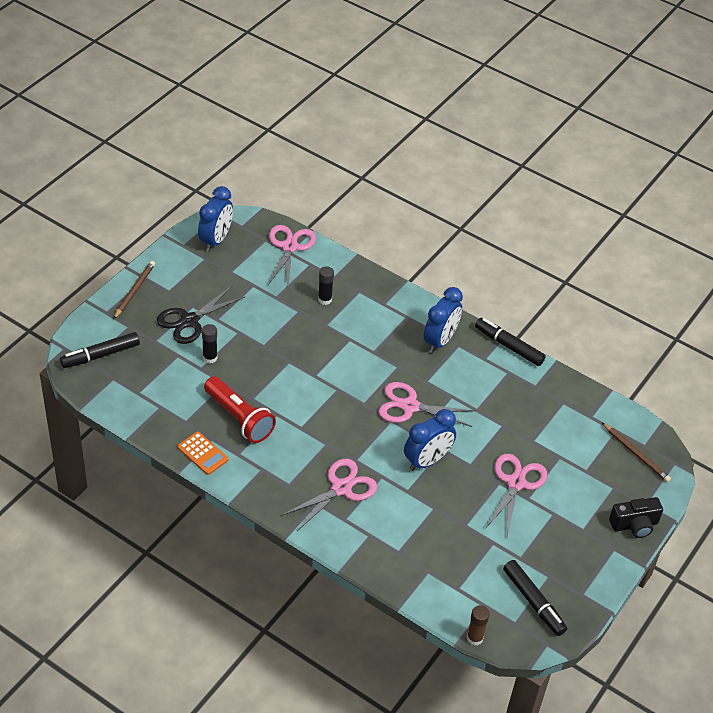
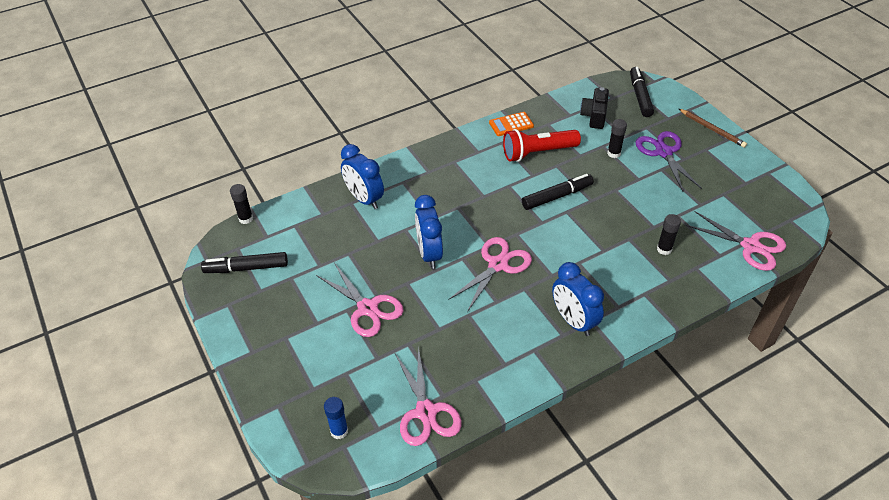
camera: 120 degrees right, 0 degrees up
(189, 321) = (663, 152): black scissors -> purple scissors
(216, 240) = (771, 196): blue clock -> blue clock (364, 199)
(341, 488) = (433, 189): pink scissors -> pink scissors (426, 412)
(474, 638) = (246, 218): brown glue stick -> black glue stick
(509, 346) = (542, 380): black marker -> black marker (557, 196)
(634, 525) = (262, 383): black camera -> black camera (594, 116)
(636, 454) = (339, 431): brown pencil -> blue glue stick

